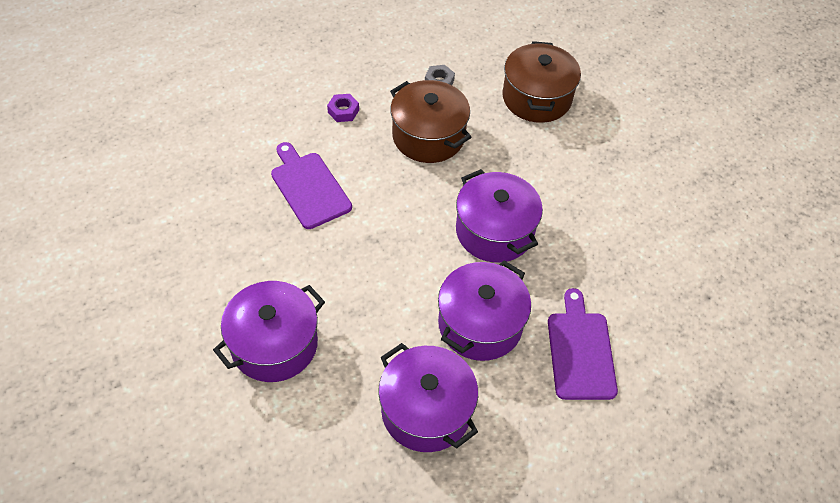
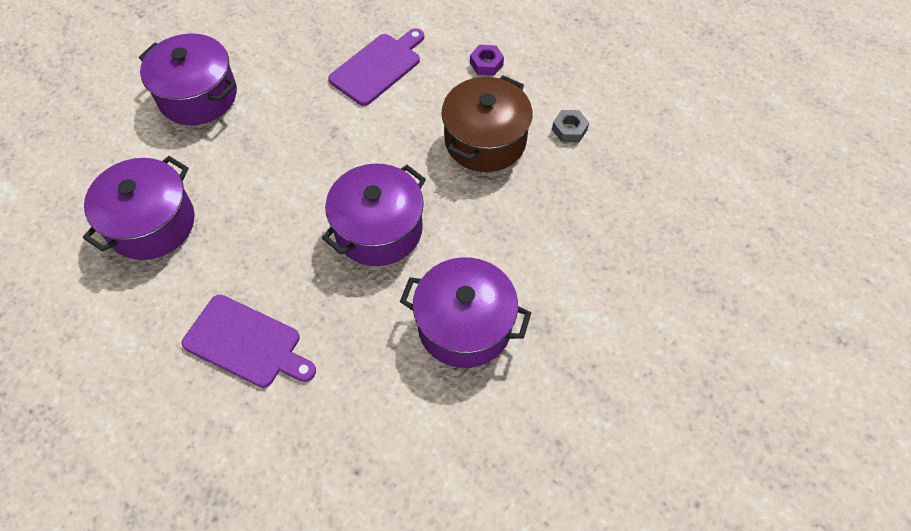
camera: 75 degrees right, 5 degrees up
(480, 324) = (257, 244): purple pot -> purple pot (464, 325)
(536, 98) = (593, 226): brown pot -> none
(580, 351) = (246, 343): purple cutting board -> purple cutting board turned 45 degrees clockwise

